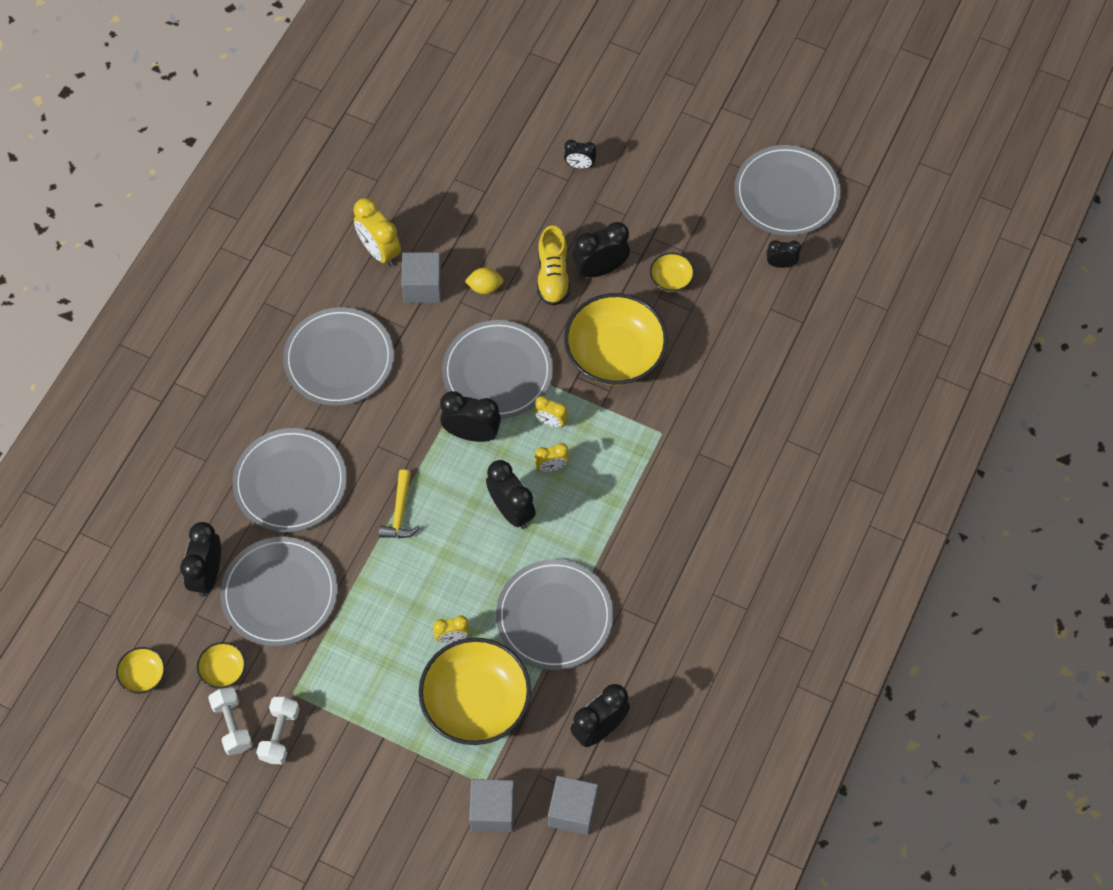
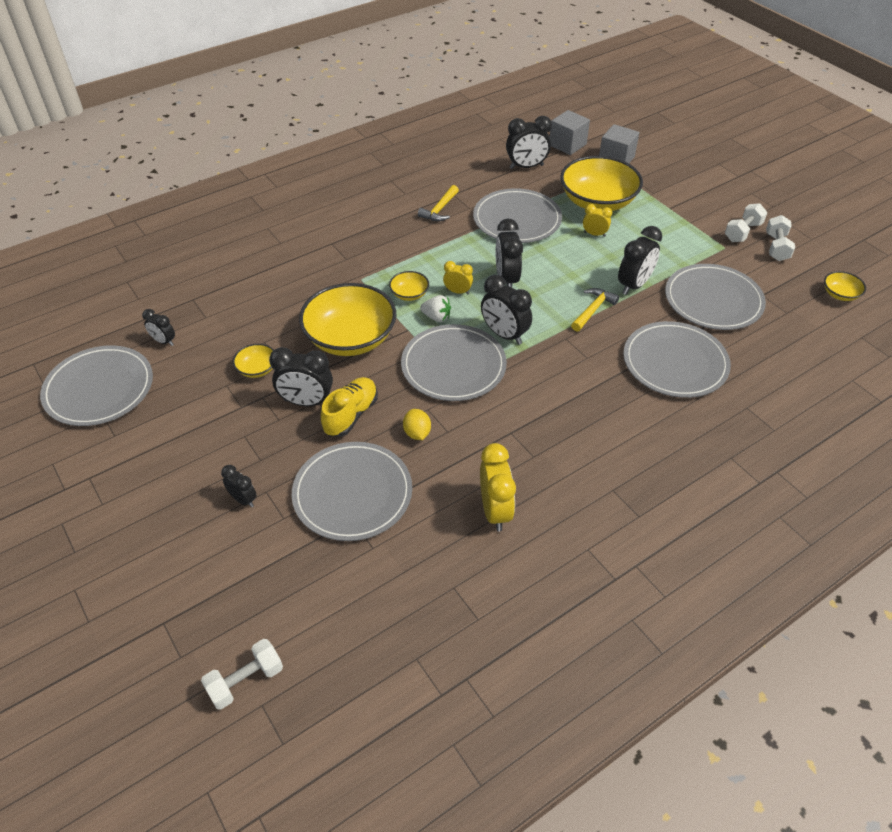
camera: 150 degrees left, 15 degrees down
(207, 574) = (770, 332): black clock -> black clock (634, 285)
(223, 670) = (774, 275): yellow bowl -> yellow bowl (409, 294)
(339, 359) = (587, 433): grey plate -> grey plate (352, 493)
(422, 287) = (473, 459): grey cube -> none
(476, 60) = (246, 681): none -> white dumbbell
(485, 287) = (417, 433): yellow lemon -> yellow lemon turned 45 degrees clockwise
(551, 422) = (436, 317): yellow clock -> white strawberry
(653, 586) = (440, 209): none -> yellow hammer

